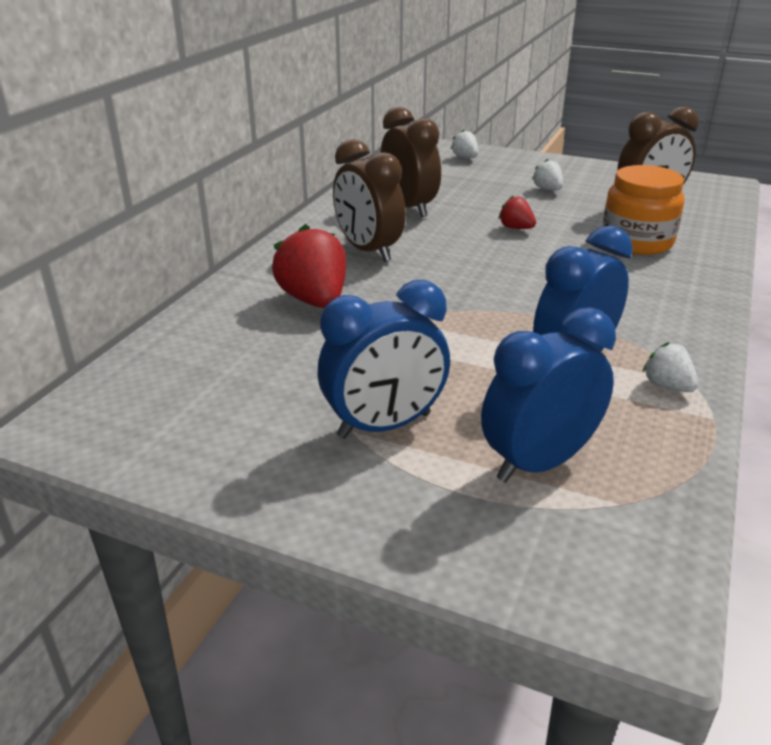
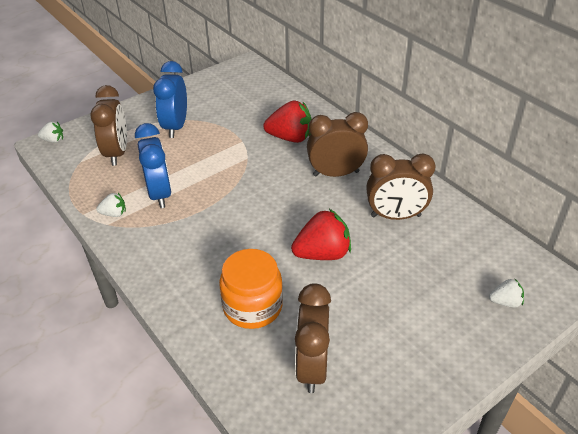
camera: 120 degrees right, 10 degrees up
(516, 228) = (322, 254): red strawberry -> red strawberry, size x1.92
(539, 463) = (117, 153): blue clock -> brown clock
(547, 189) = (387, 316): white strawberry -> white strawberry (53, 140)

